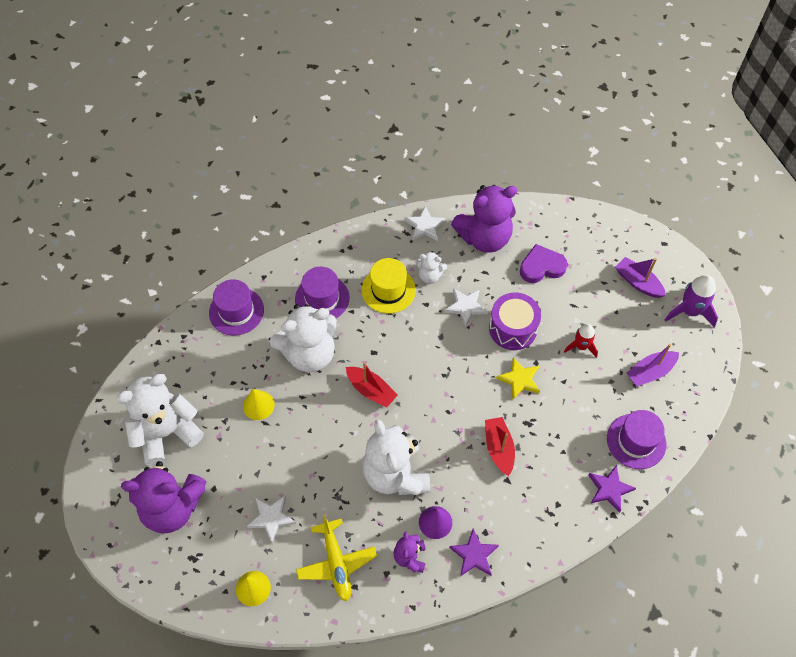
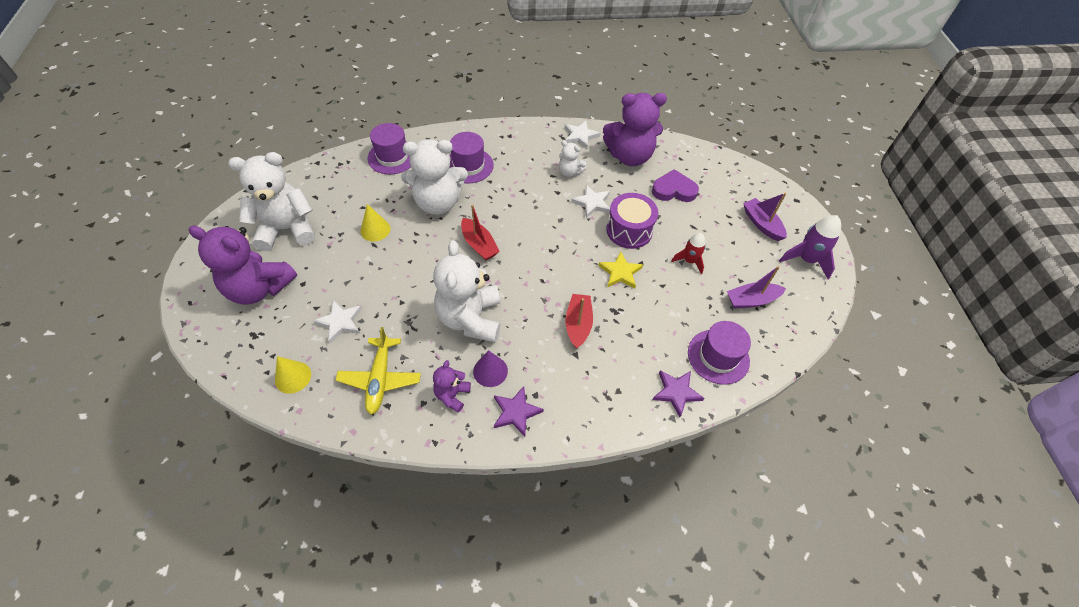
camera: 15 degrees right, 5 degrees down
(388, 290) = (528, 173): yellow hat -> none

